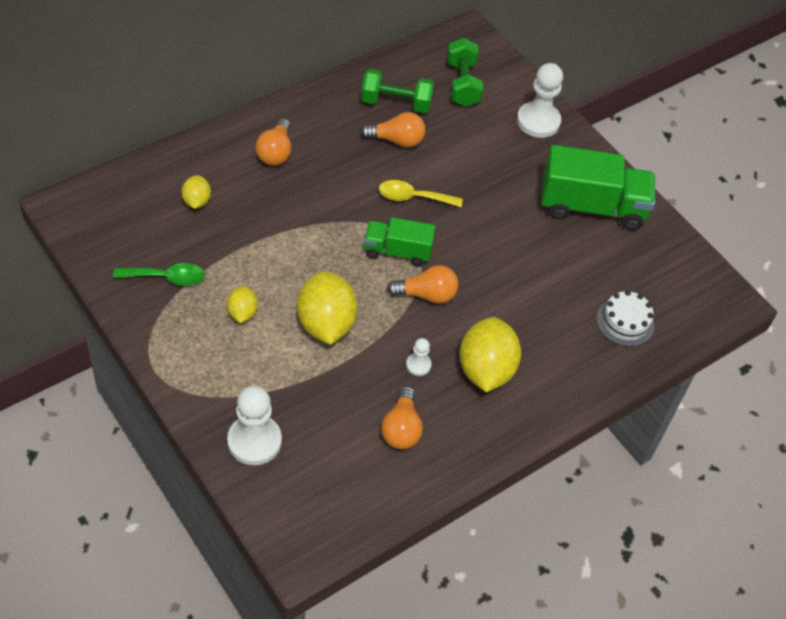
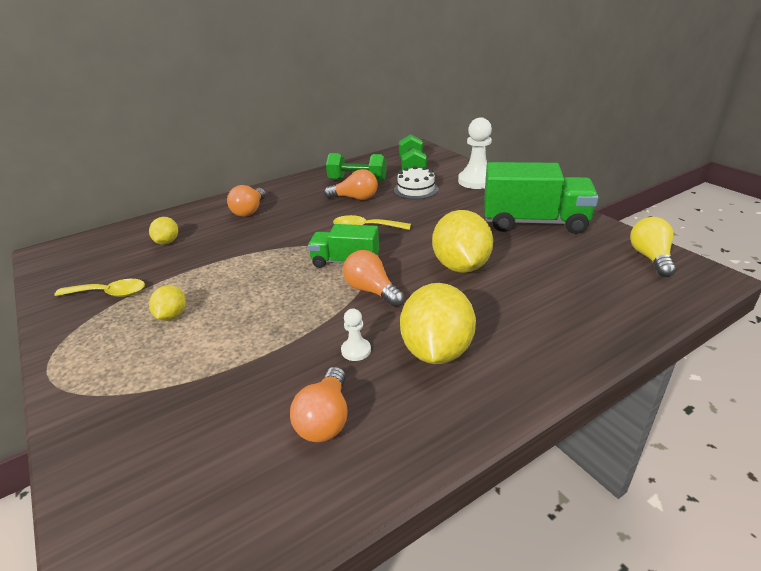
camera: 10 degrees right, 20 degrees down
(166, 277) = (109, 293): green spoon -> yellow spoon
(254, 441) = (126, 443): white pawn -> none
(326, 324) = (258, 320): yellow lemon -> yellow lemon (461, 266)
(426, 295) = (371, 291): orange light bulb -> orange light bulb turned 135 degrees counterclockwise
(625, 322) = (593, 299): white cake -> white cake (416, 189)
(690, 272) = (650, 258): none -> yellow light bulb

